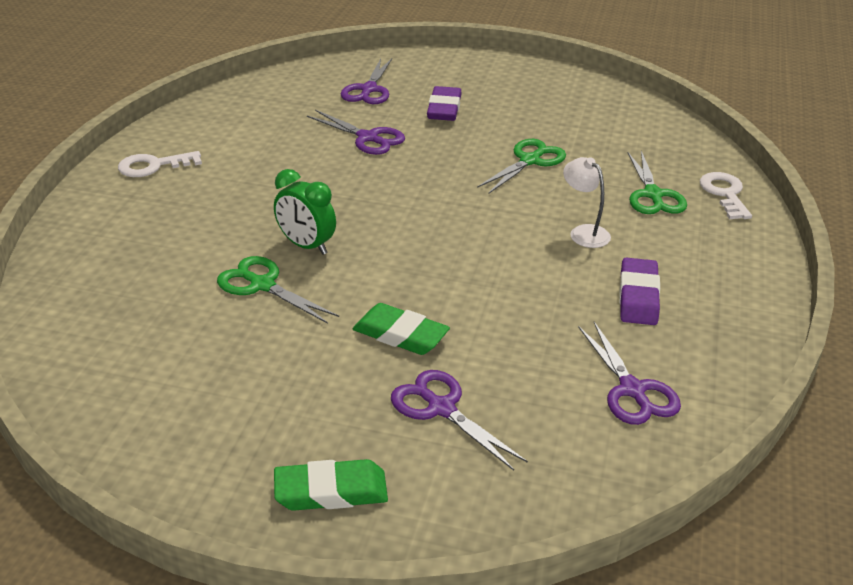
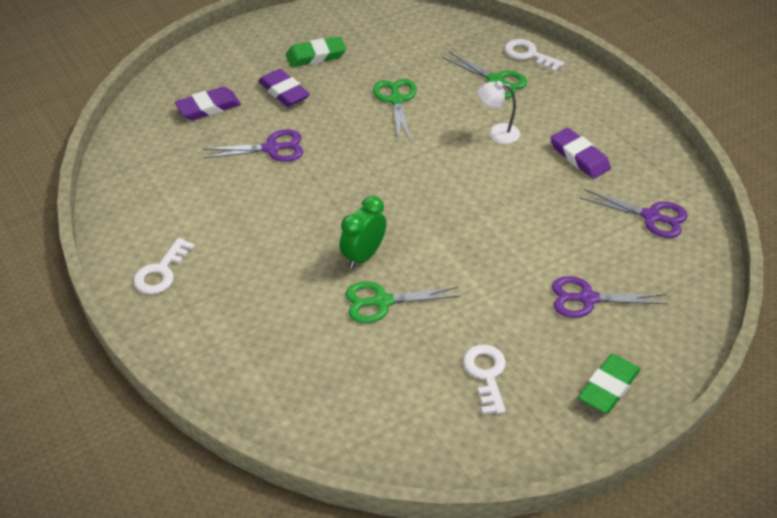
camera: 45 degrees left, 10 degrees up
(245, 395) = (486, 374): none -> white key
(306, 246) = (363, 256): green clock -> green clock turned 135 degrees clockwise
(368, 90) = (208, 107): purple scissors -> purple eraser
(400, 335) = (504, 272): green eraser -> green eraser (316, 56)

